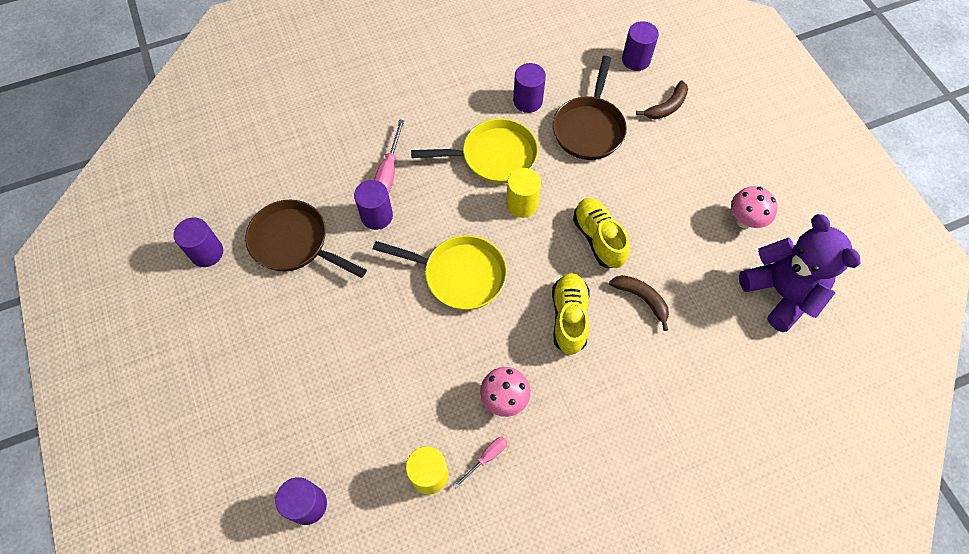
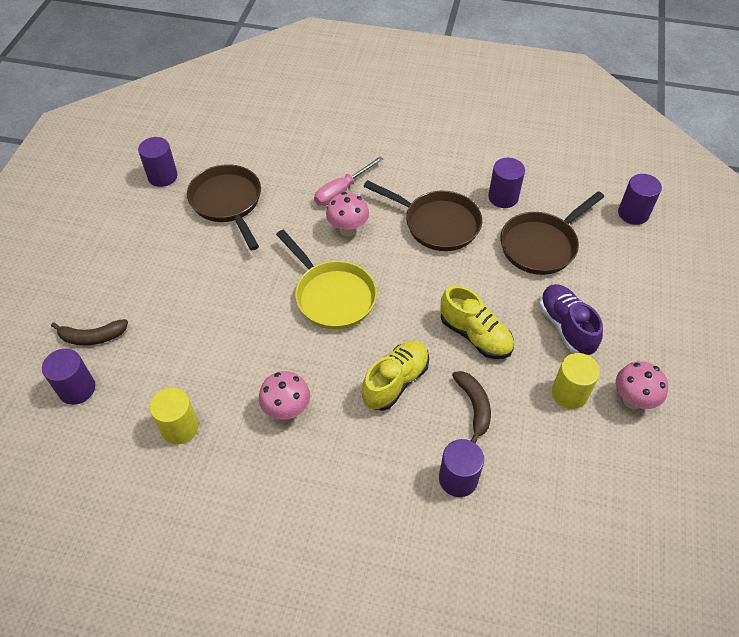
camera: 35 degrees right, 10 degrees down
(377, 216) = (305, 217): purple cylinder -> purple cylinder (458, 479)
(424, 205) = (348, 230): none -> pink mushroom
(486, 458) = (234, 445): pink screwdriver -> none
(494, 156) = (437, 224): yellow pan -> brown pan
(522, 204) = (430, 272): yellow cylinder -> yellow cylinder (569, 393)
(598, 238) = (475, 335): yellow shoe -> yellow shoe turned 120 degrees clockwise
(657, 189) = (566, 327): none -> purple shoe
(666, 107) = (632, 265): brown banana -> brown banana (92, 337)
(780, 293) = (618, 483): purple teddy bear -> none

